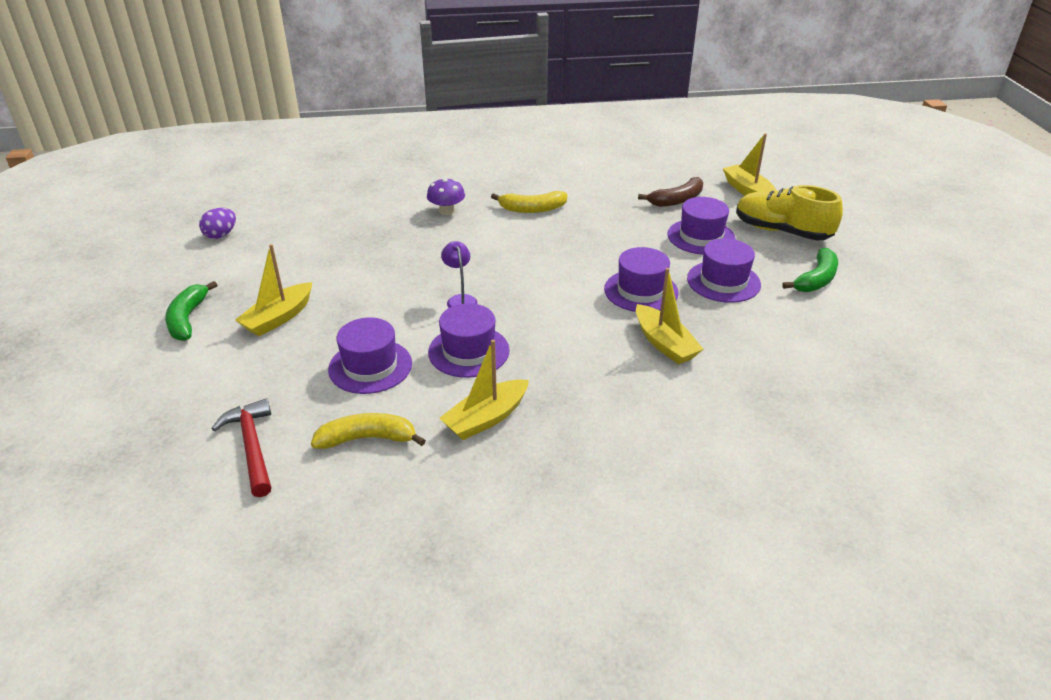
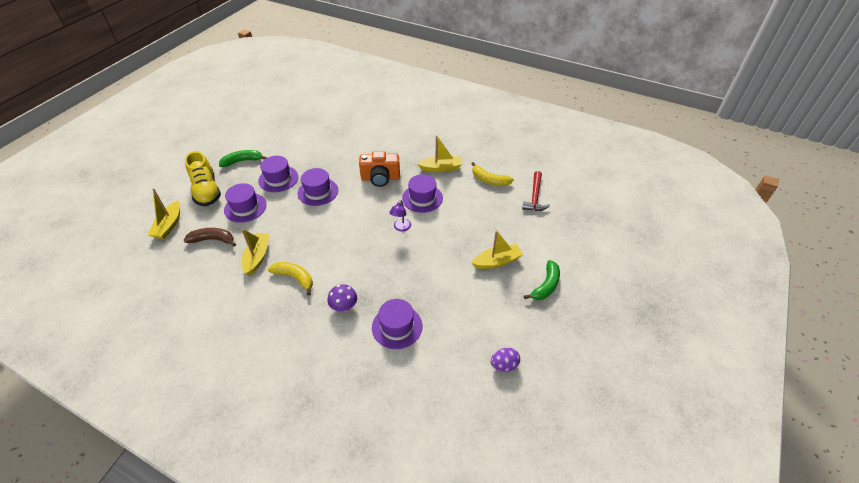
camera: 145 degrees left, 10 degrees up
(370, 366) = (469, 211): purple hat -> purple hat (397, 326)
(575, 350) = (380, 178): none -> orange camera
(664, 343) = (343, 164): yellow boat -> yellow boat (257, 257)

